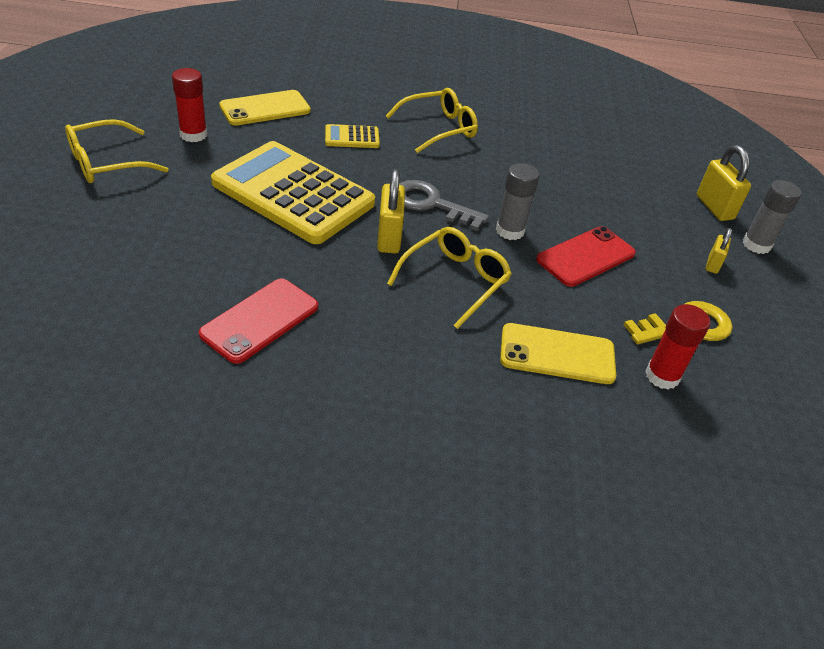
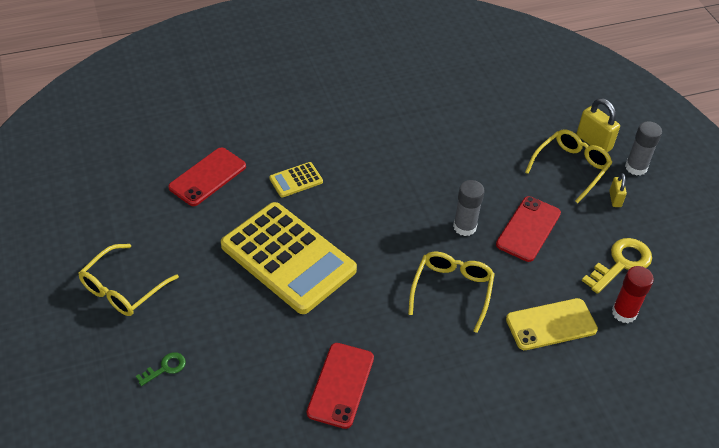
camera: 20 degrees left, 5 degrees up
(88, 238) = (165, 368): none -> green key
(193, 135) = (170, 230): red glue stick -> none
(265, 108) = (207, 177): yellow phone -> red phone
(293, 193) = (288, 258): yellow calculator -> yellow calculator turned 150 degrees counterclockwise
(389, 238) = (384, 271): yellow padlock -> none
(431, 204) = (395, 224): grey key -> none
(438, 128) = (356, 142): yellow glasses -> yellow glasses (571, 168)

